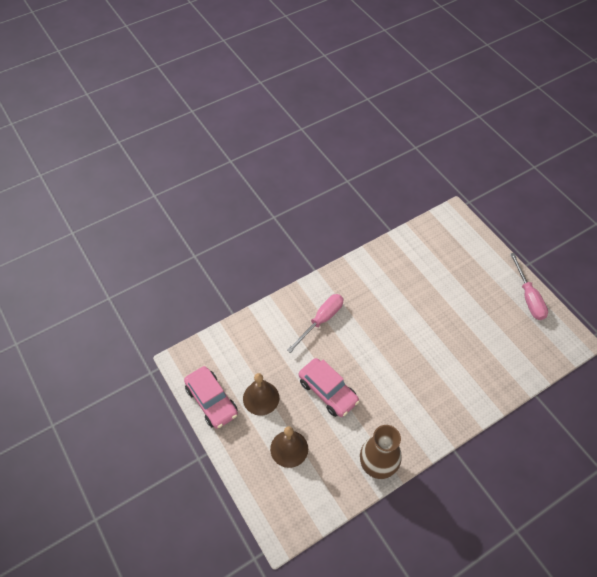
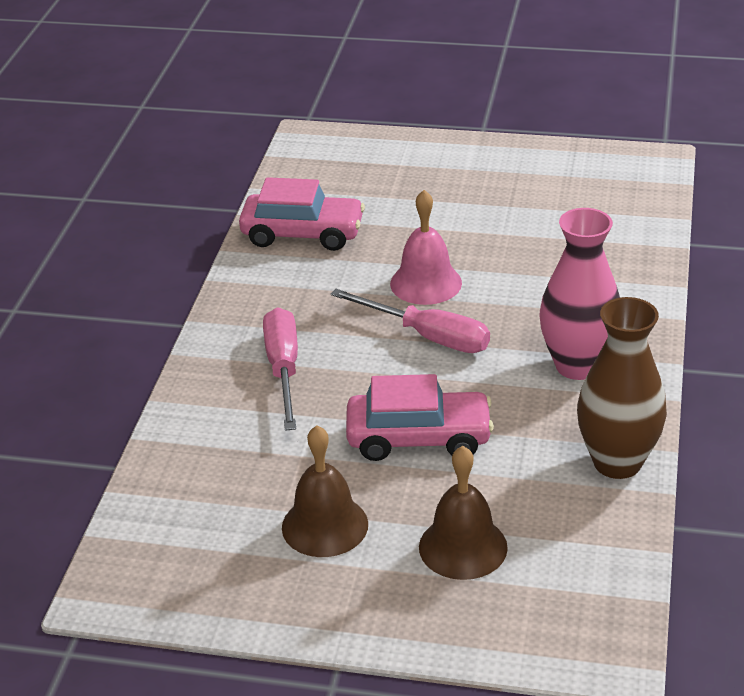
camera: 45 degrees left, 20 degrees down
(212, 401) = (245, 594): pink car -> pink car (303, 234)
(411, 324) = (426, 283): none -> pink bell
(416, 412) = (577, 366): none -> pink vase
(528, 297) = (534, 157): pink screwdriver -> pink screwdriver (428, 336)

